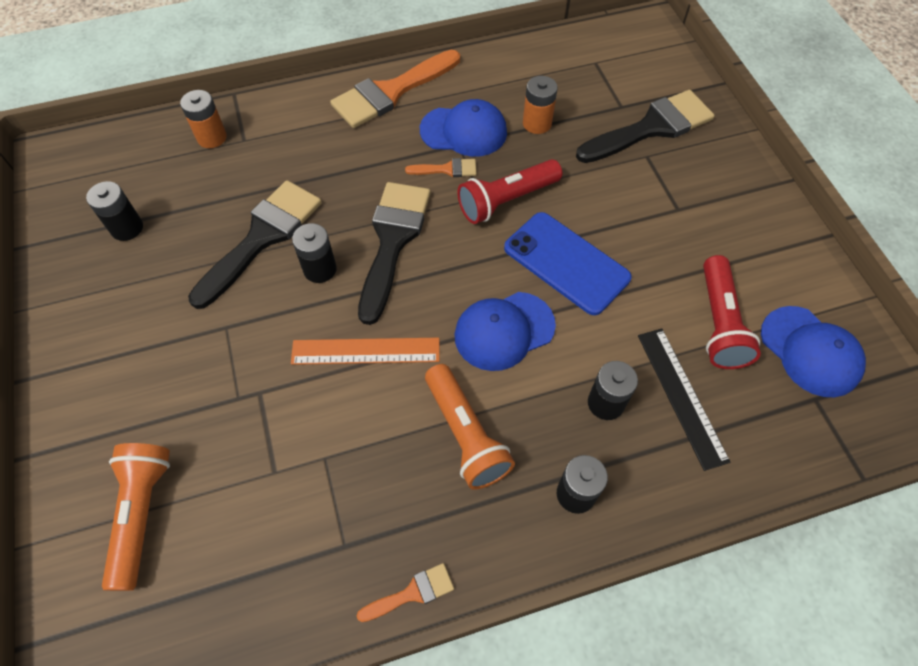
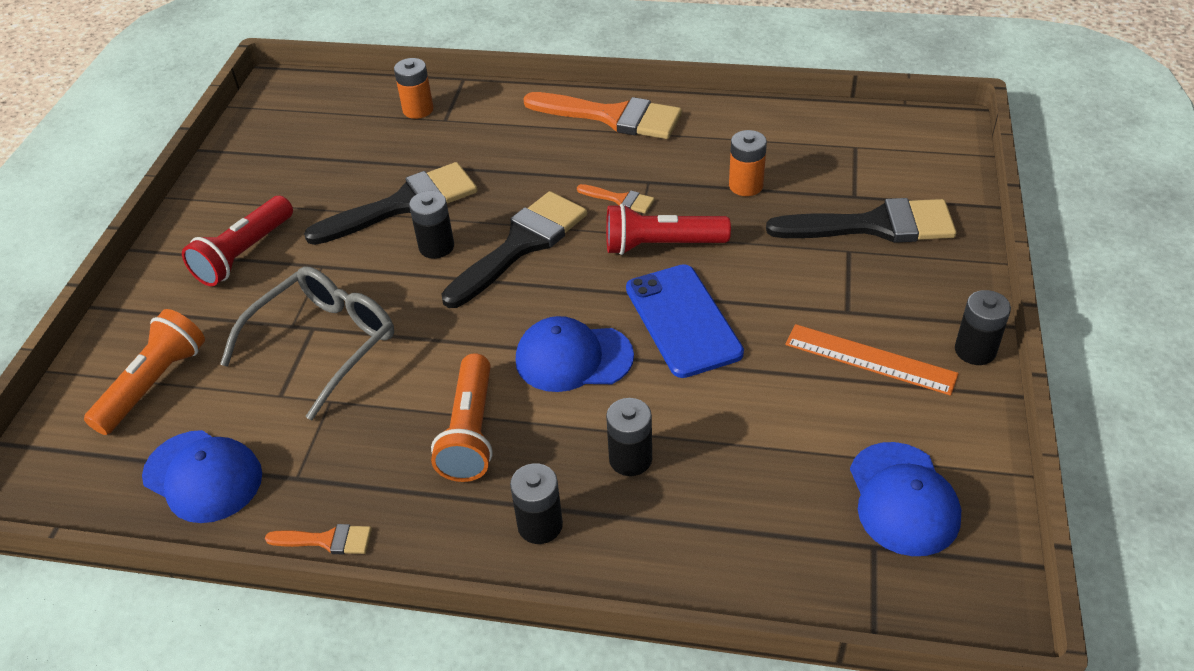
camera: 30 degrees right, 15 degrees down
(127, 228) = (296, 161): black battery -> black battery (975, 350)
(281, 404) = (324, 343): none -> grey glasses
(365, 351) = (429, 328): orange ruler -> orange ruler (870, 359)
(391, 92) = (613, 117): orange brush -> orange brush turned 150 degrees counterclockwise
(464, 131) = (662, 171): blue cap -> blue cap (203, 476)
(681, 396) = (717, 484): black ruler -> none
(719, 323) = (812, 433): red flashlight -> red flashlight (244, 254)

